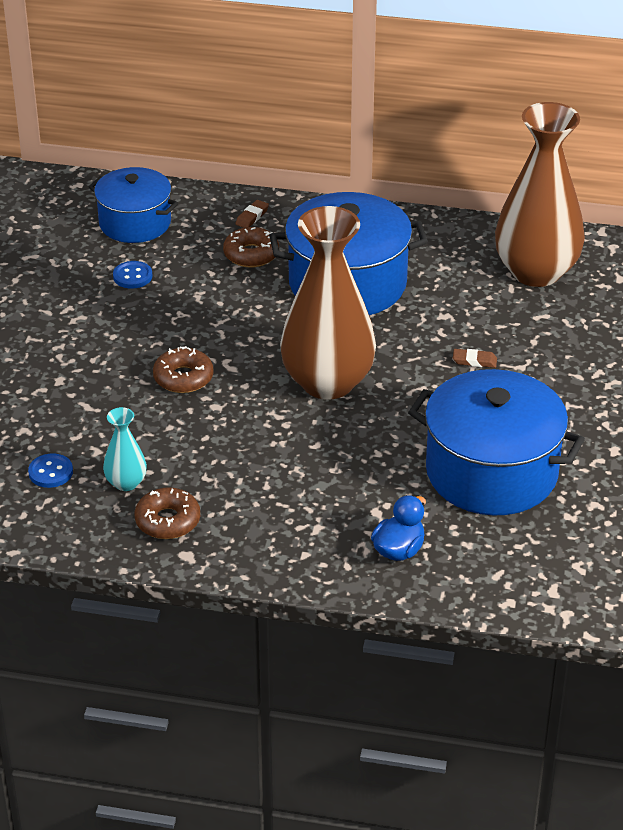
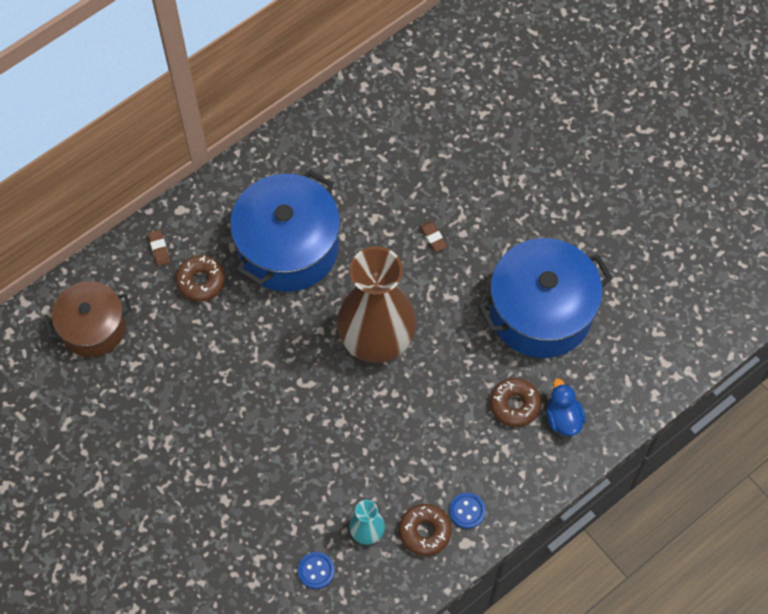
camera: 50 degrees left, 25 degrees up
(132, 276) = (154, 373): blue button -> blue button (467, 511)
(135, 223) = (93, 328): blue pot -> brown pot
(183, 378) = (293, 421): brown donut -> brown donut (514, 405)
(474, 361) = (433, 237): brown eraser -> brown eraser turned 75 degrees counterclockwise
(536, 272) = (380, 130): brown vase -> none

